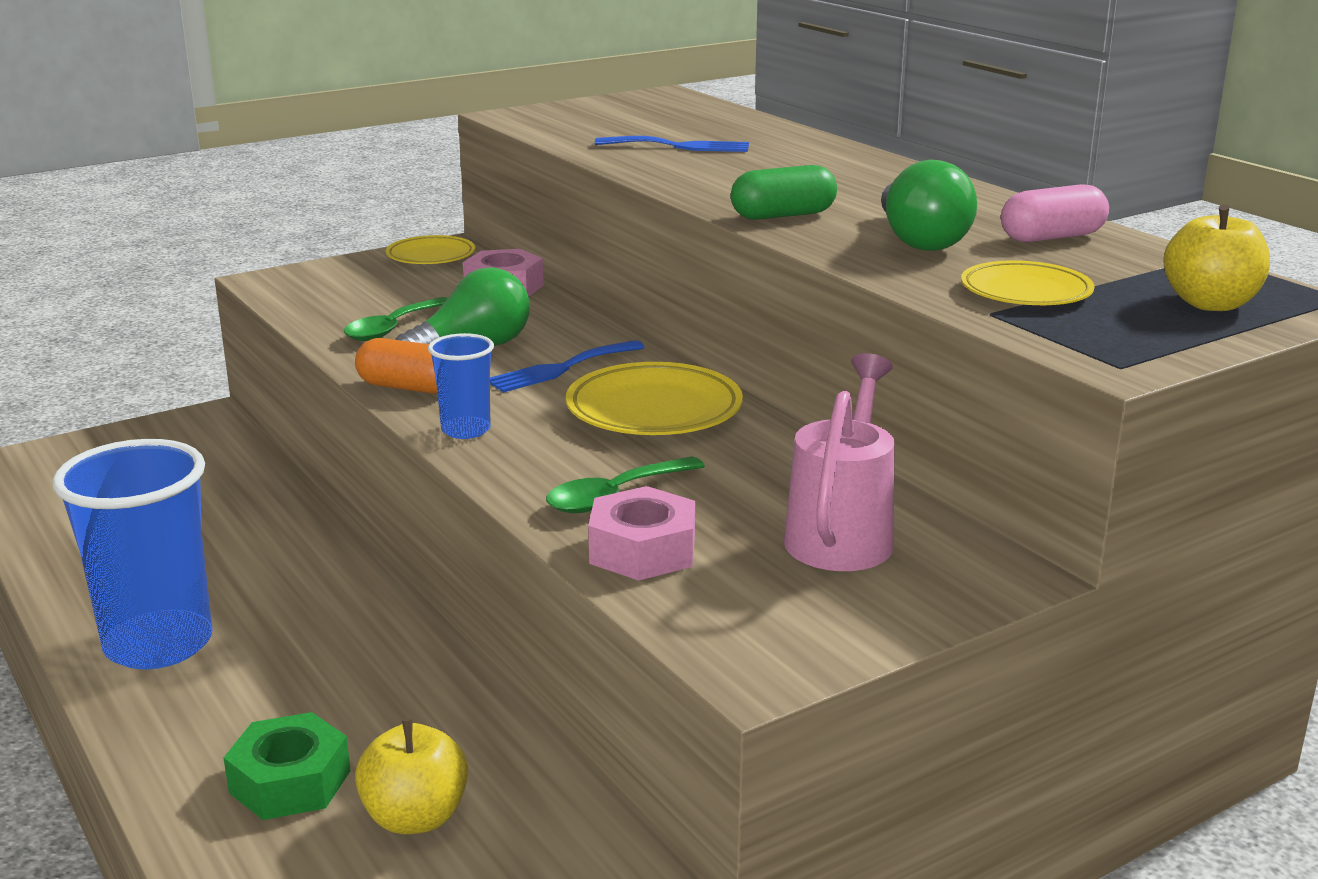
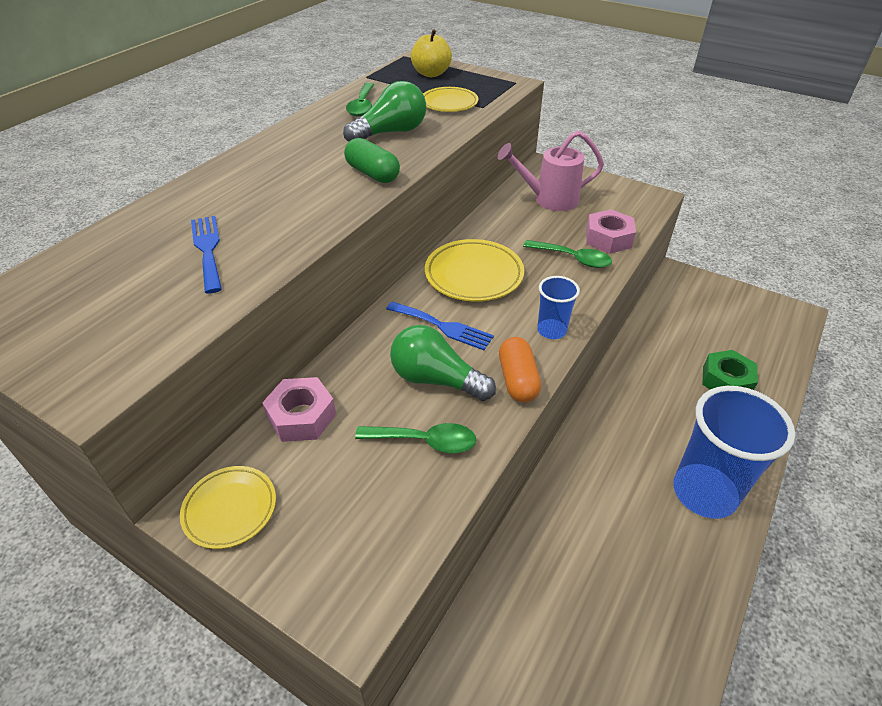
camera: 115 degrees left, 20 degrees up
(415, 817) = (704, 337): yellow apple -> none
(1052, 237) = (362, 106): pink capsule -> green spoon

